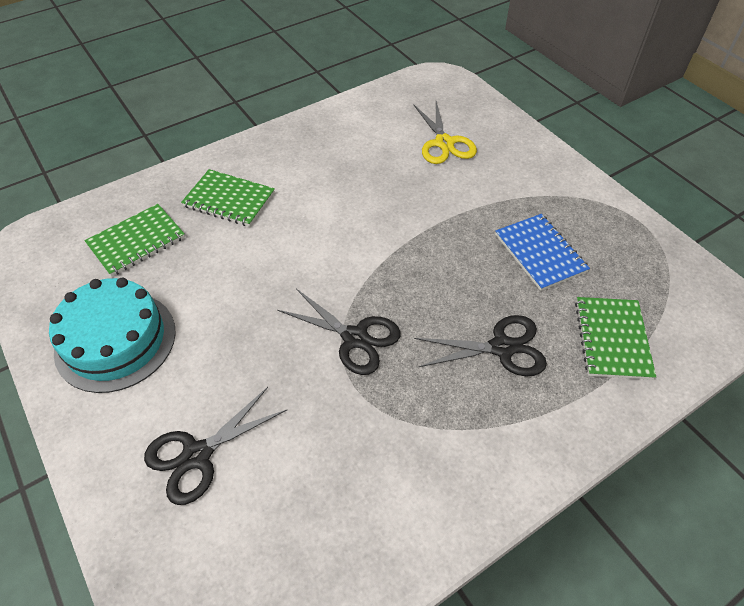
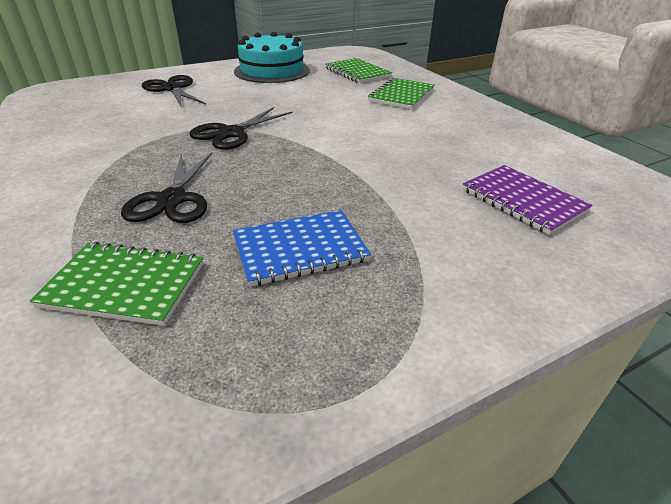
camera: 95 degrees right, 15 degrees down
(444, 143) = (523, 201): yellow scissors -> purple notebook

